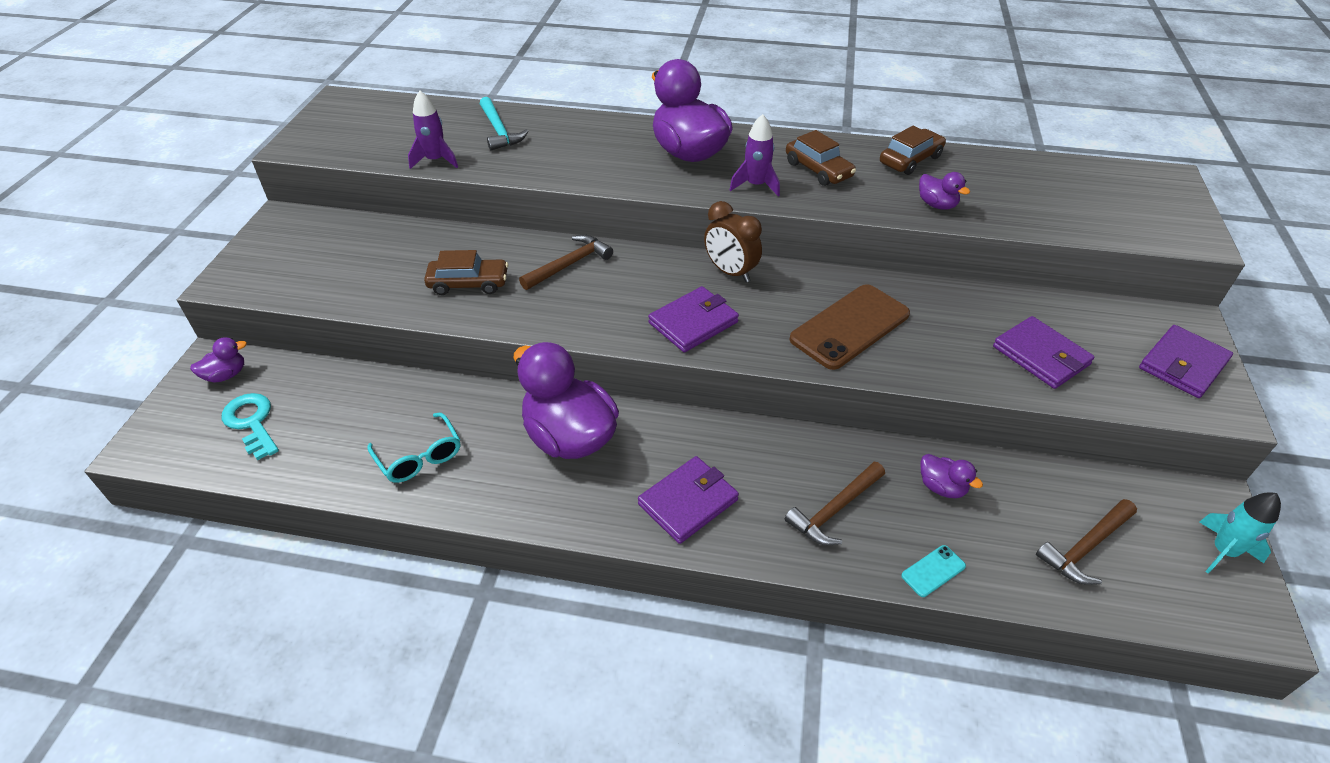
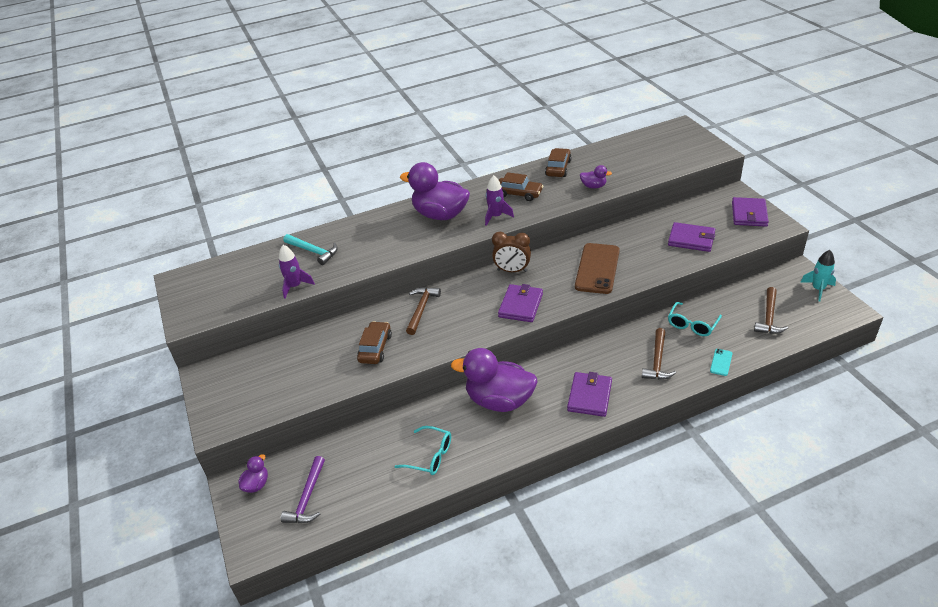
camera: 30 degrees left, 5 degrees down
(252, 422) = (307, 498): turquoise key -> purple hammer
(468, 283) = (375, 348): brown car -> brown car turned 45 degrees counterclockwise
(941, 487) = (692, 325): purple duck -> turquoise glasses

